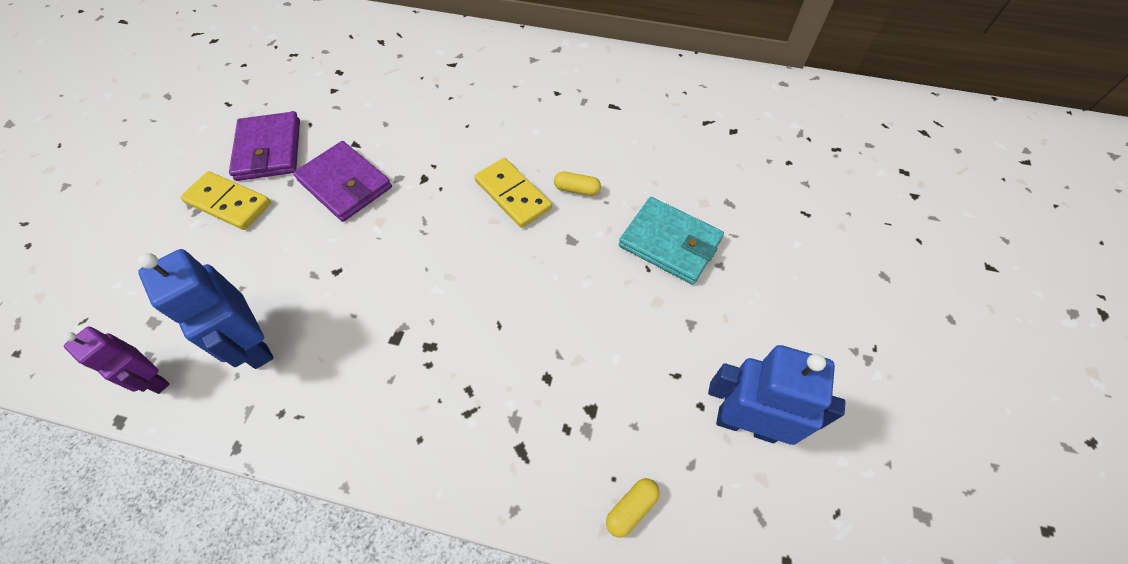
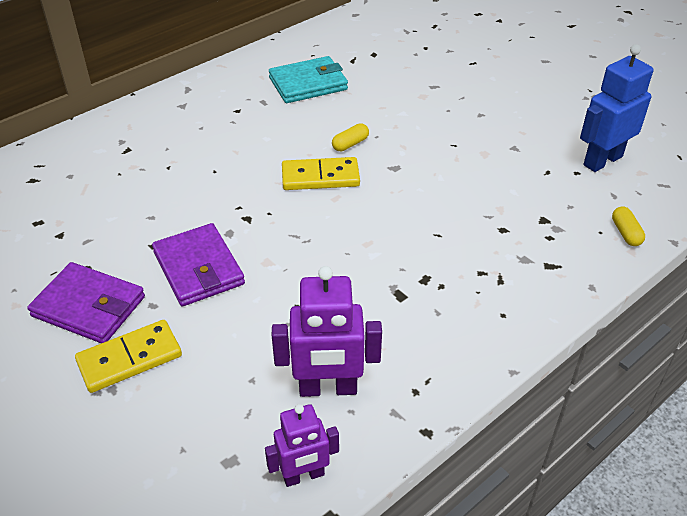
camera: 55 degrees left, 15 degrees down
(254, 344) = (328, 388): blue robot -> purple robot
(345, 184) = (198, 268): purple wallet -> purple wallet turned 75 degrees clockwise
(670, 243) = (442, 125): turquoise wallet -> turquoise wallet (308, 84)

